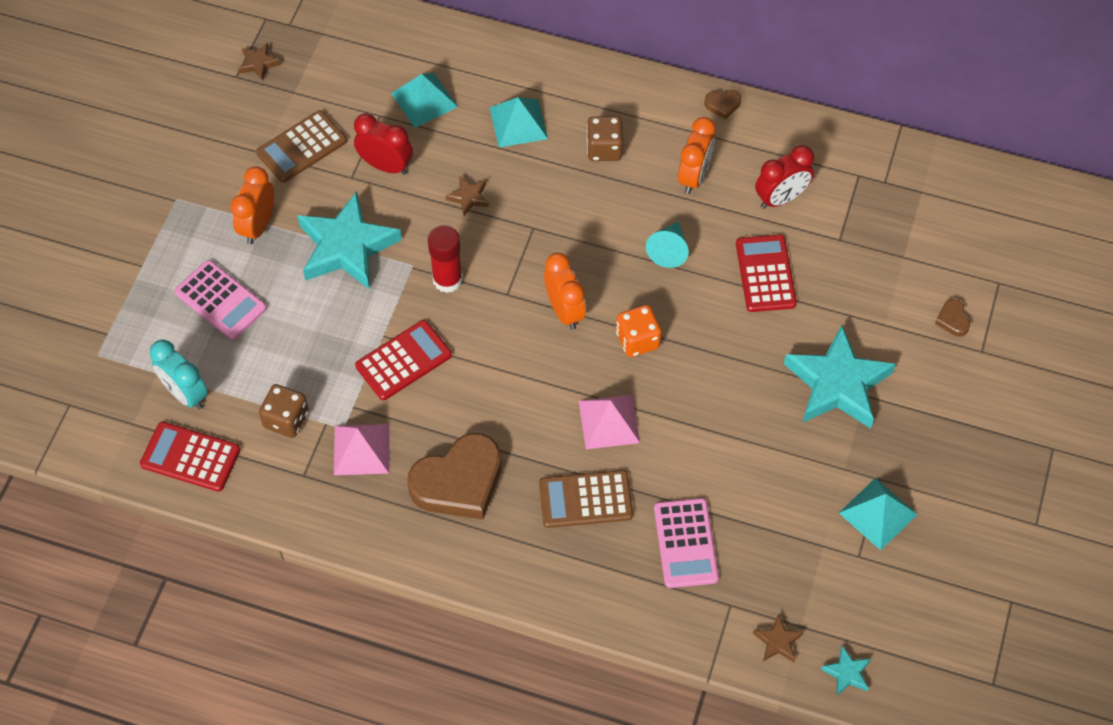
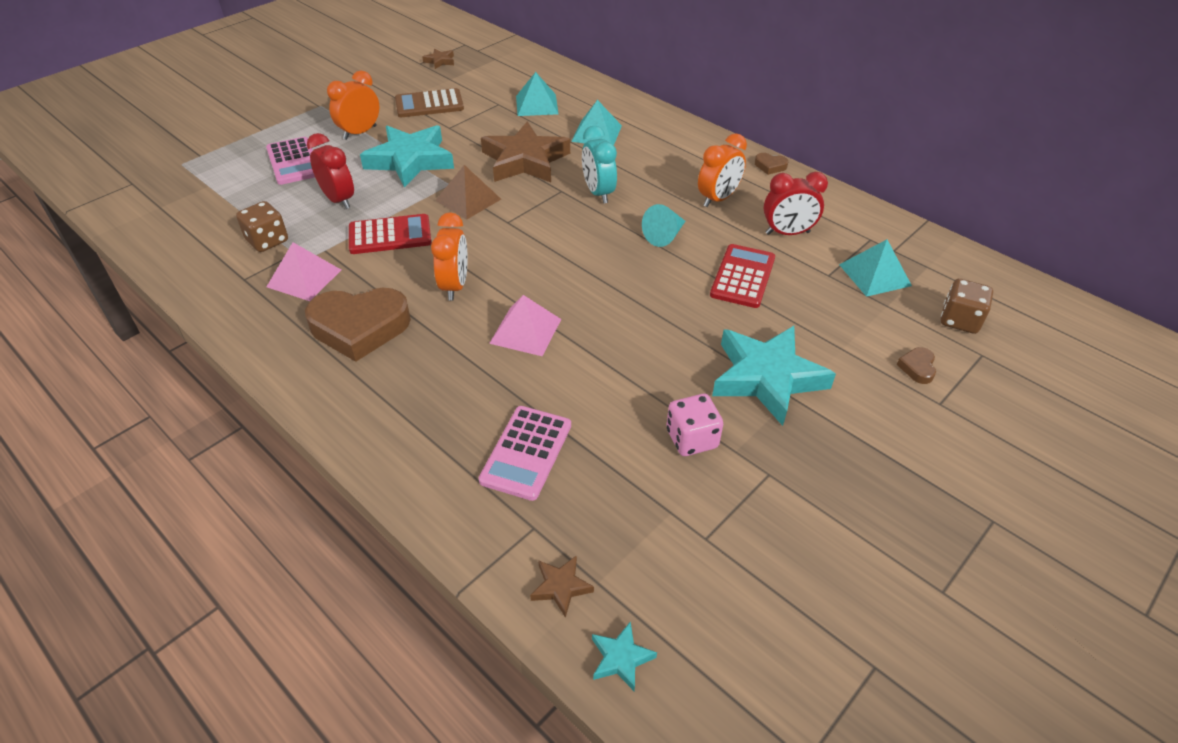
camera: 25 degrees right, 15 degrees down
(185, 393) = (214, 203): turquoise clock -> turquoise clock (598, 193)
(190, 457) = (175, 239): red calculator -> none
(386, 166) = (479, 128): red clock -> red clock (338, 200)
(447, 279) = (468, 199): red glue stick -> brown pyramid
(468, 197) = (525, 160): brown star -> brown star, size x2.36
(564, 311) = (546, 246): orange clock -> orange clock (454, 286)
(585, 500) = (458, 381): brown calculator -> none
(604, 149) = (653, 164): brown dice -> brown dice (959, 320)
(637, 340) = (594, 284): orange dice -> none
(806, 472) = (691, 439): none -> pink dice
(878, 513) = (750, 505): turquoise pyramid -> turquoise pyramid (874, 275)

